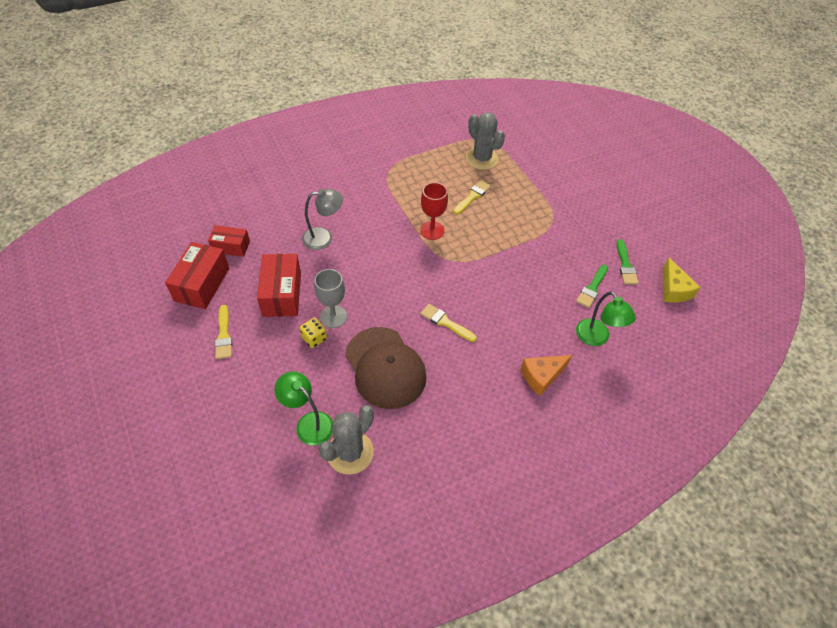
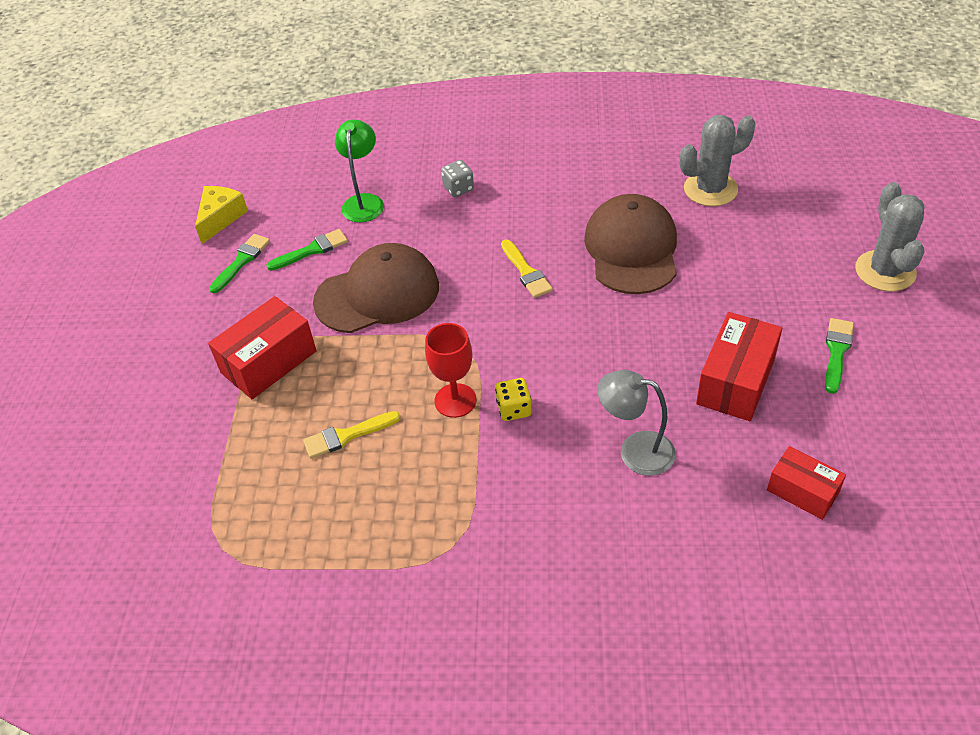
camera: 145 degrees left, 5 degrees down
(202, 284) = (862, 439): red box -> red box (269, 362)
(224, 335) = (837, 351): yellow brush -> green brush
(309, 423) = (747, 225): green lamp -> none
(314, 338) = (708, 308): yellow dice -> yellow dice (514, 409)
(333, 316) = (671, 326): grey goblet -> none
(482, 159) = (266, 507): grey cactus -> grey cactus (885, 271)
(525, 274) = (377, 294): none -> brown cap
(542, 376) = (458, 188): orange cheese -> grey dice

